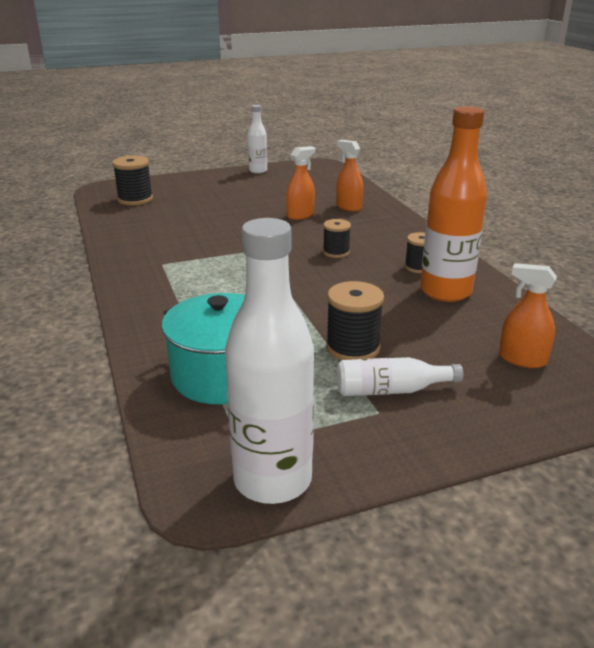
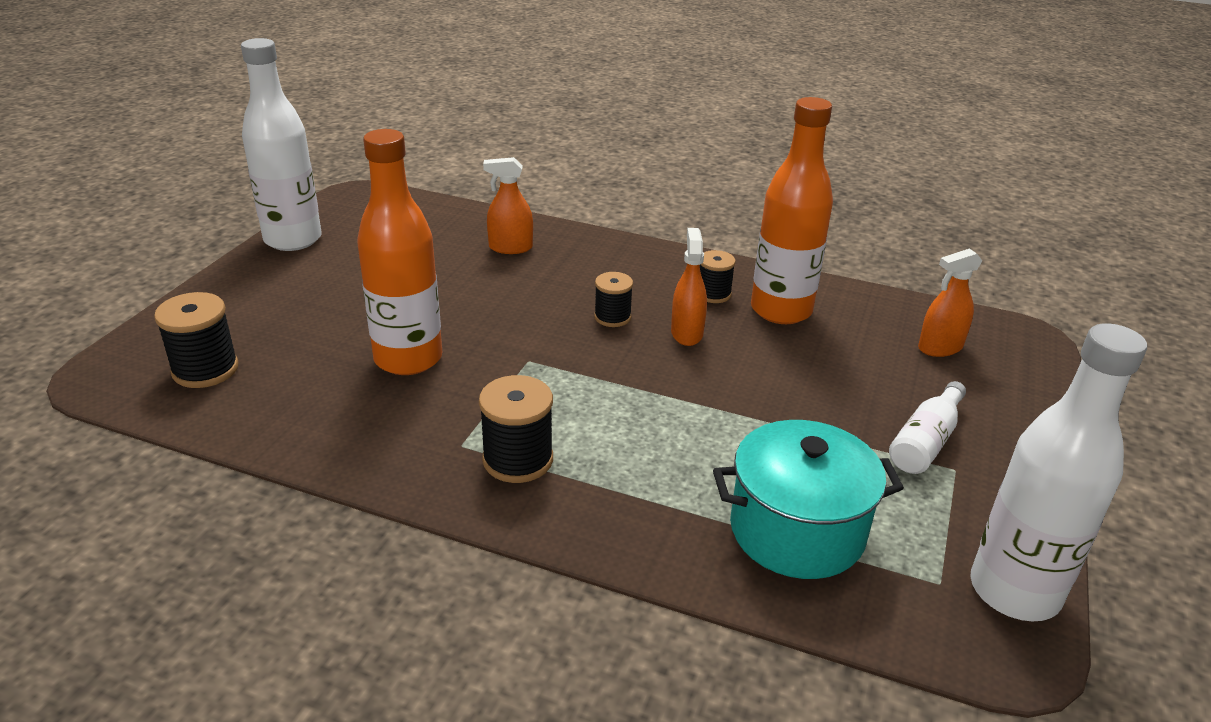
camera: 50 degrees left, 5 degrees up
(209, 227) = (408, 359): none -> orange bottle
(258, 171) = (293, 239): white bottle -> white bottle, size x1.86
(300, 215) = (481, 285): orange spray bottle -> orange spray bottle (686, 333)
(352, 348) = (828, 420): black spool -> black spool (518, 460)

